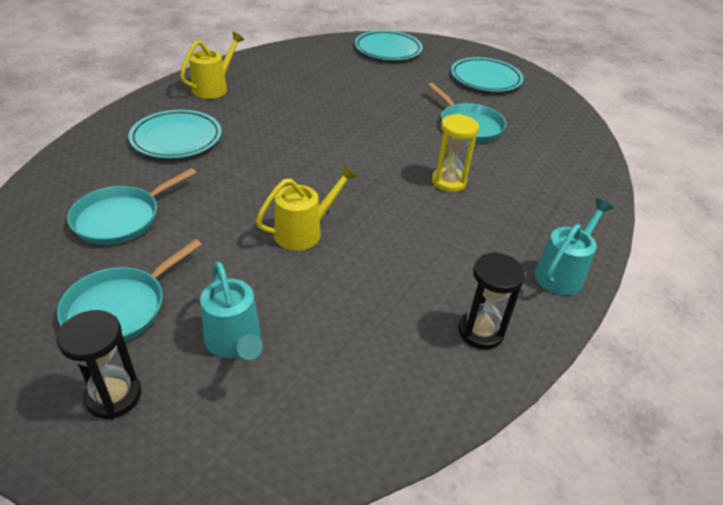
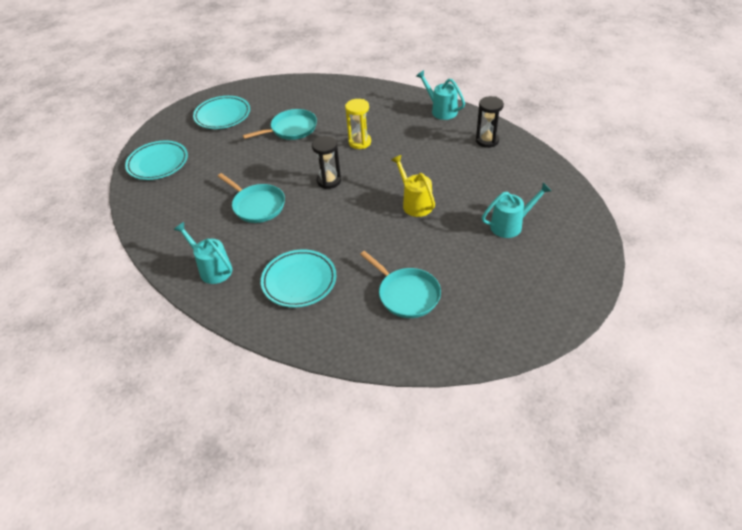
camera: 80 degrees left, 5 degrees up
(113, 396) = (555, 266): black hourglass -> black hourglass (329, 181)
(120, 308) = (493, 277): turquoise pan -> turquoise pan (257, 205)
(214, 88) = (212, 269): yellow watering can -> turquoise watering can

